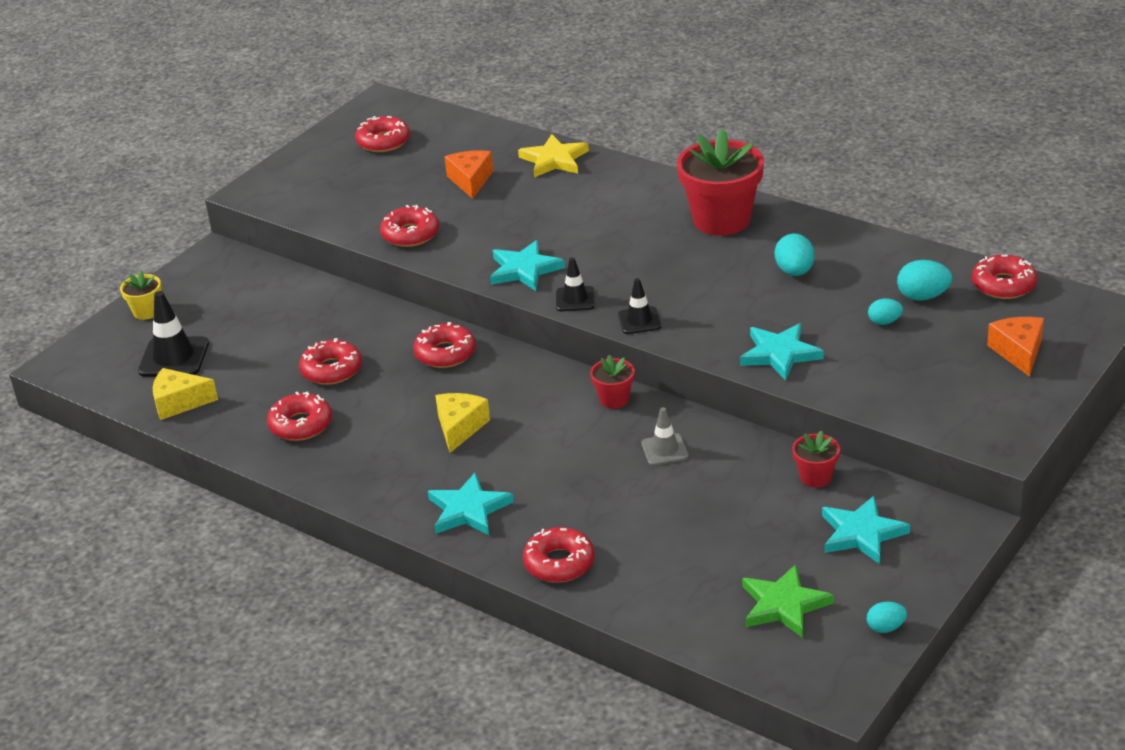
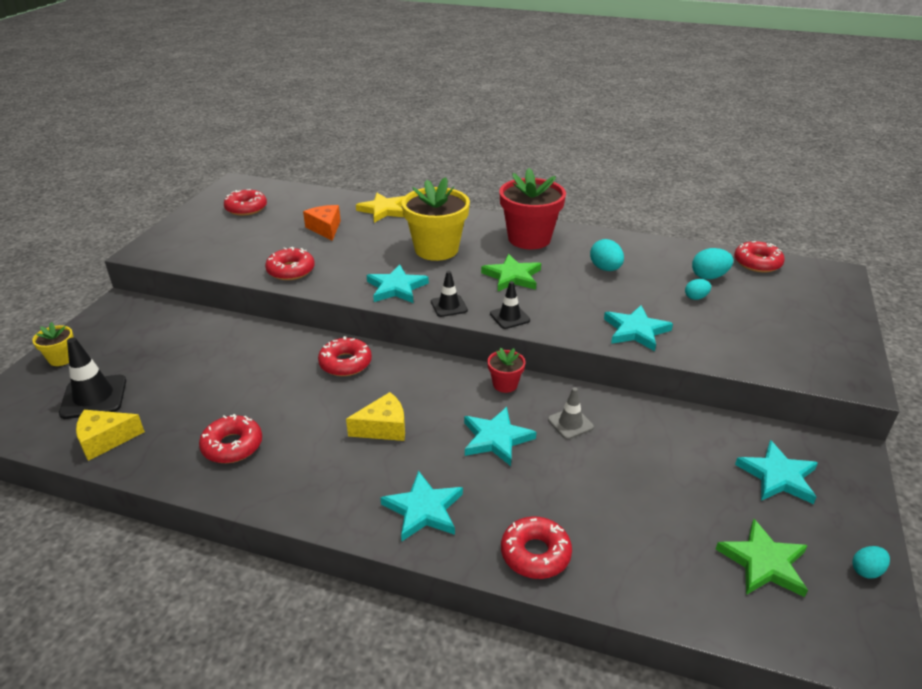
camera: 20 degrees left, 0 degrees up
(331, 370) = (248, 390): red donut -> none
(460, 427) = (383, 428): yellow cheese -> yellow cheese turned 75 degrees clockwise
(574, 454) = (496, 439): none -> turquoise star
(595, 223) = (436, 249): none -> yellow flower pot
(671, 270) = (512, 276): none -> green star
(815, 477) = (706, 430): red flower pot -> none
(1018, 352) = (807, 308): orange cheese -> none

